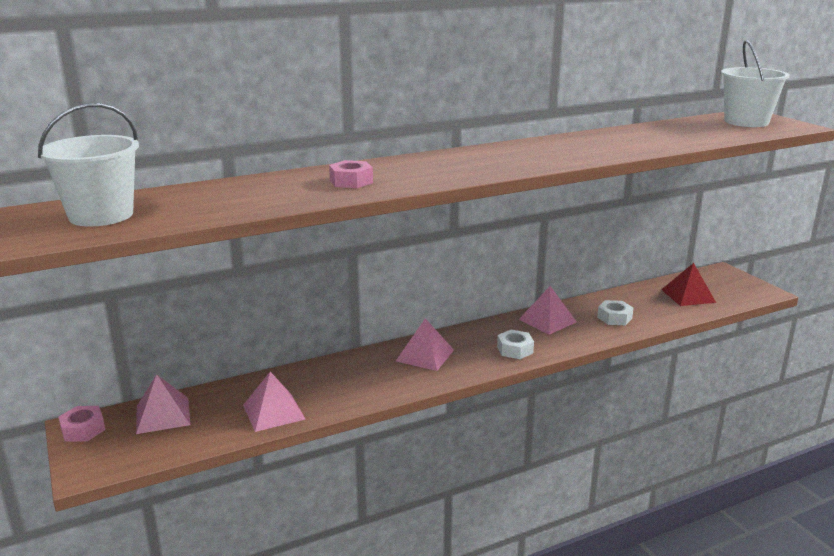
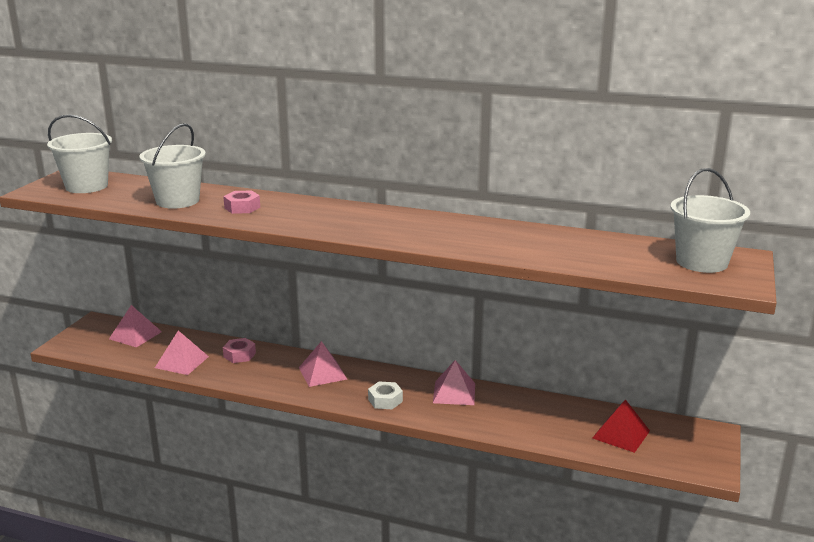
camera: 45 degrees right, 0 degrees up
(83, 429) = (94, 324): pink nut -> pink nut (239, 355)
(265, 195) = (177, 201): none -> white bucket
(614, 318) = (511, 417): white nut -> none

